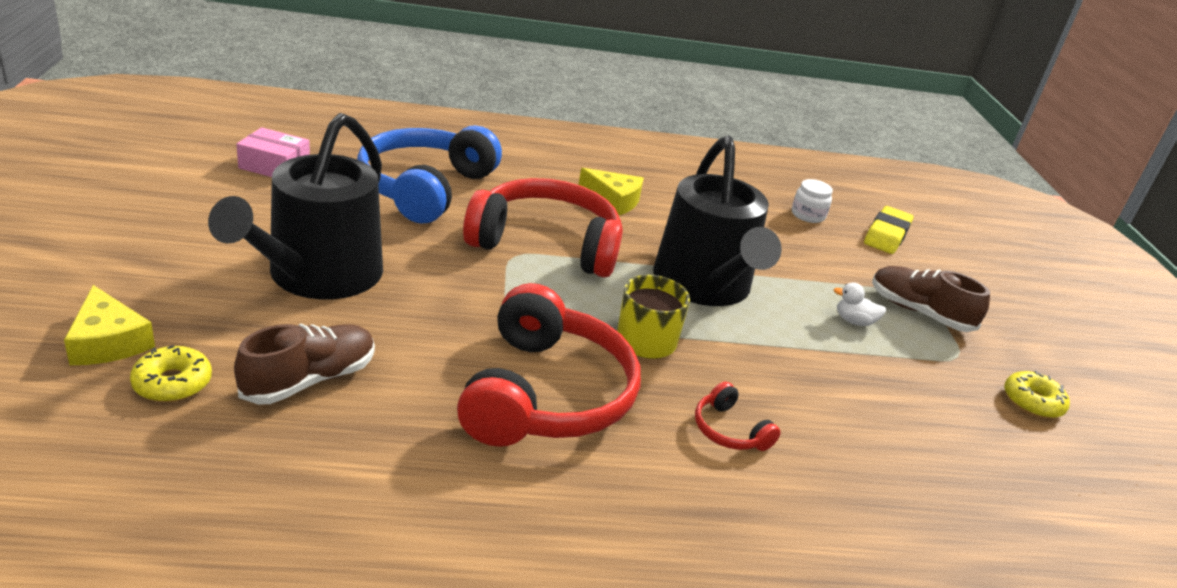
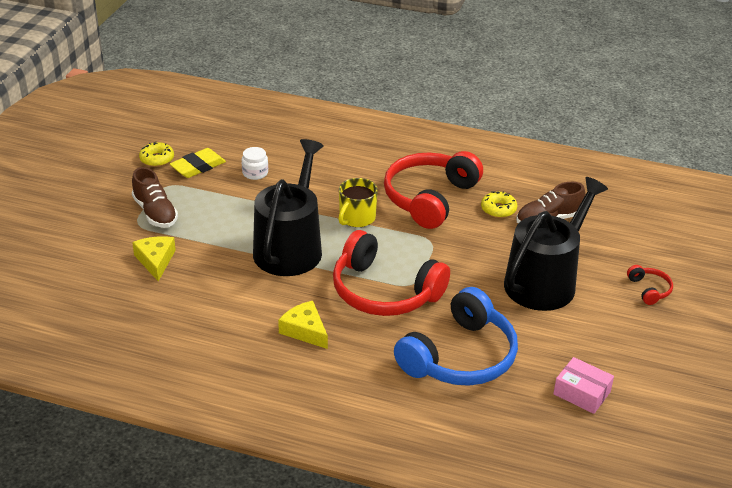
camera: 155 degrees left, 5 degrees up
(108, 341) = (652, 252): yellow cheese -> yellow cheese (155, 261)
(172, 383) = (614, 226): yellow donut -> yellow donut (498, 209)
(729, 430) = (345, 171): red headphones -> red headphones (649, 289)
(807, 215) = (142, 300): white jar -> white jar (255, 173)
(854, 321) = (210, 213): white duck -> none
(886, 235) = (94, 274): yellow eraser -> yellow eraser (198, 167)

